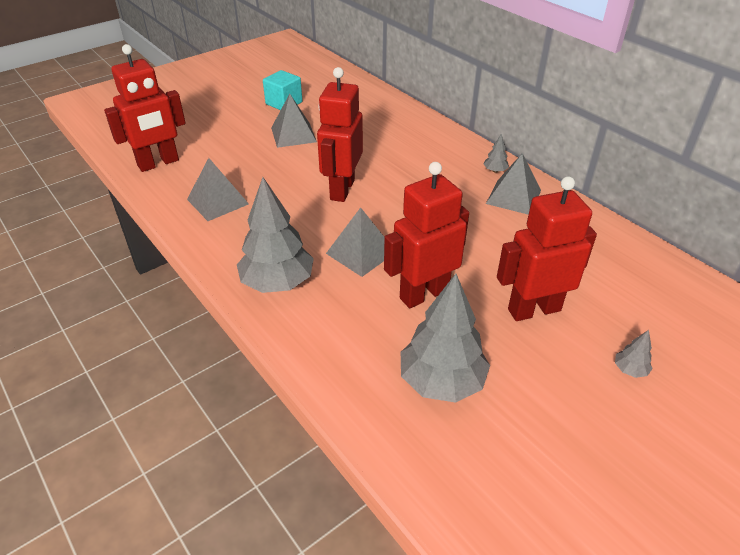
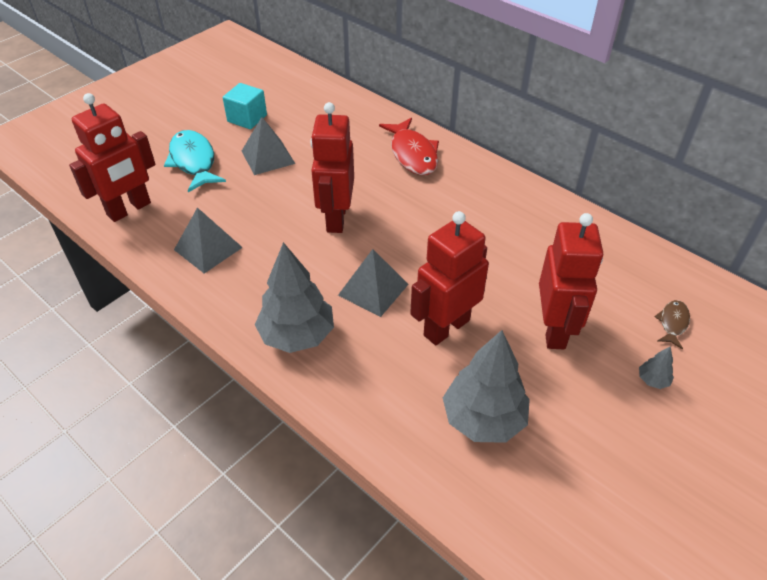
camera: 10 degrees left, 5 degrees up
(226, 132) = (193, 161): none -> turquoise fish
(428, 145) = (413, 154): none -> red fish
(495, 171) = (486, 178): grey tree -> none
(513, 196) = (510, 206): grey pyramid -> none
(533, 309) = (554, 330): red robot -> red robot turned 120 degrees clockwise
(661, 319) = (672, 323): none -> brown fish

